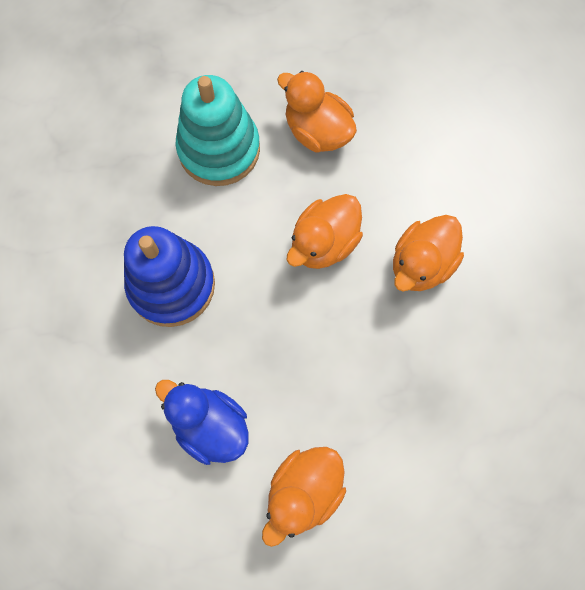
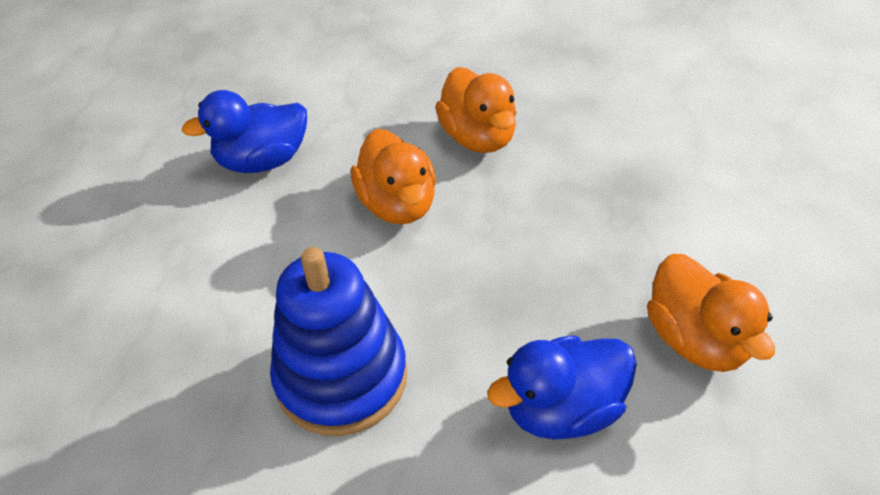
camera: 60 degrees left, 25 degrees down
(219, 149) = (203, 255): turquoise stacking toy -> none
(317, 131) = (262, 161): orange duck -> blue duck

